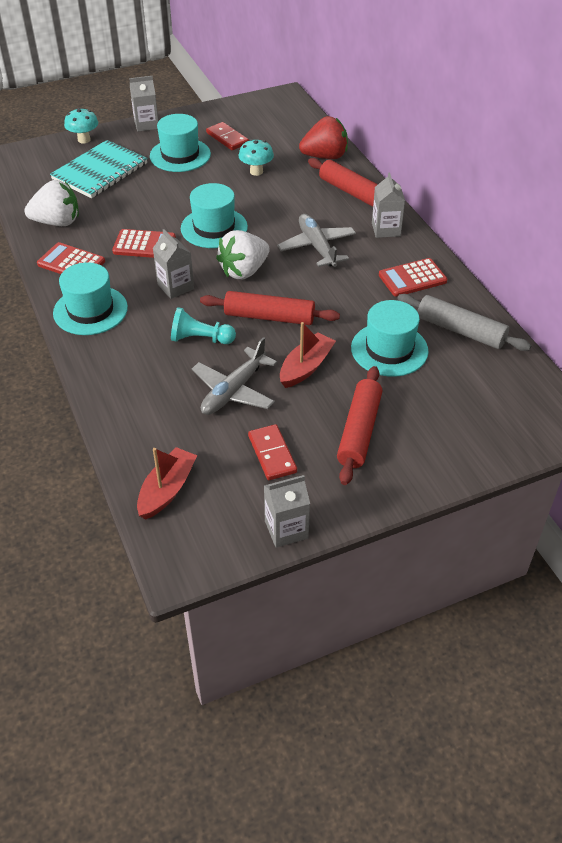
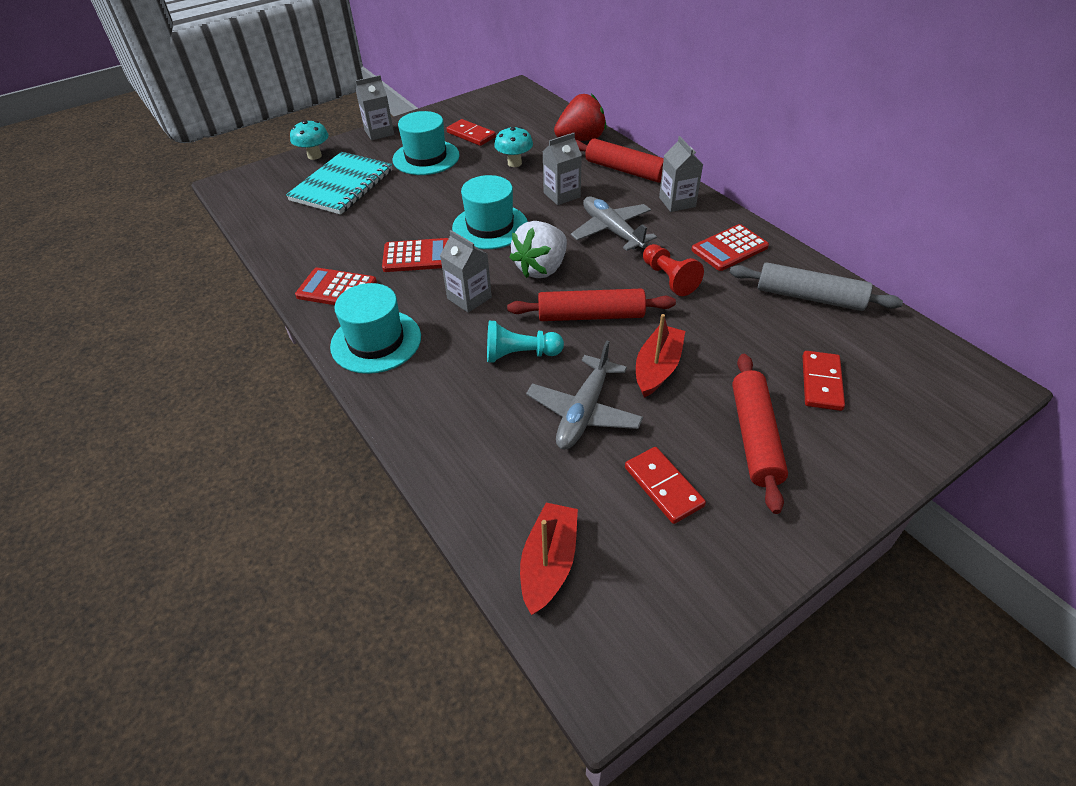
camera: 10 degrees left, 0 degrees up
(57, 222) = (307, 246): white strawberry -> none
(286, 529) = (725, 590): grey carton -> grey carton (562, 195)
(348, 296) = (669, 278): none -> red pawn
(389, 349) = (742, 331): turquoise hat -> none
(433, 400) = (821, 383): none -> red domino

